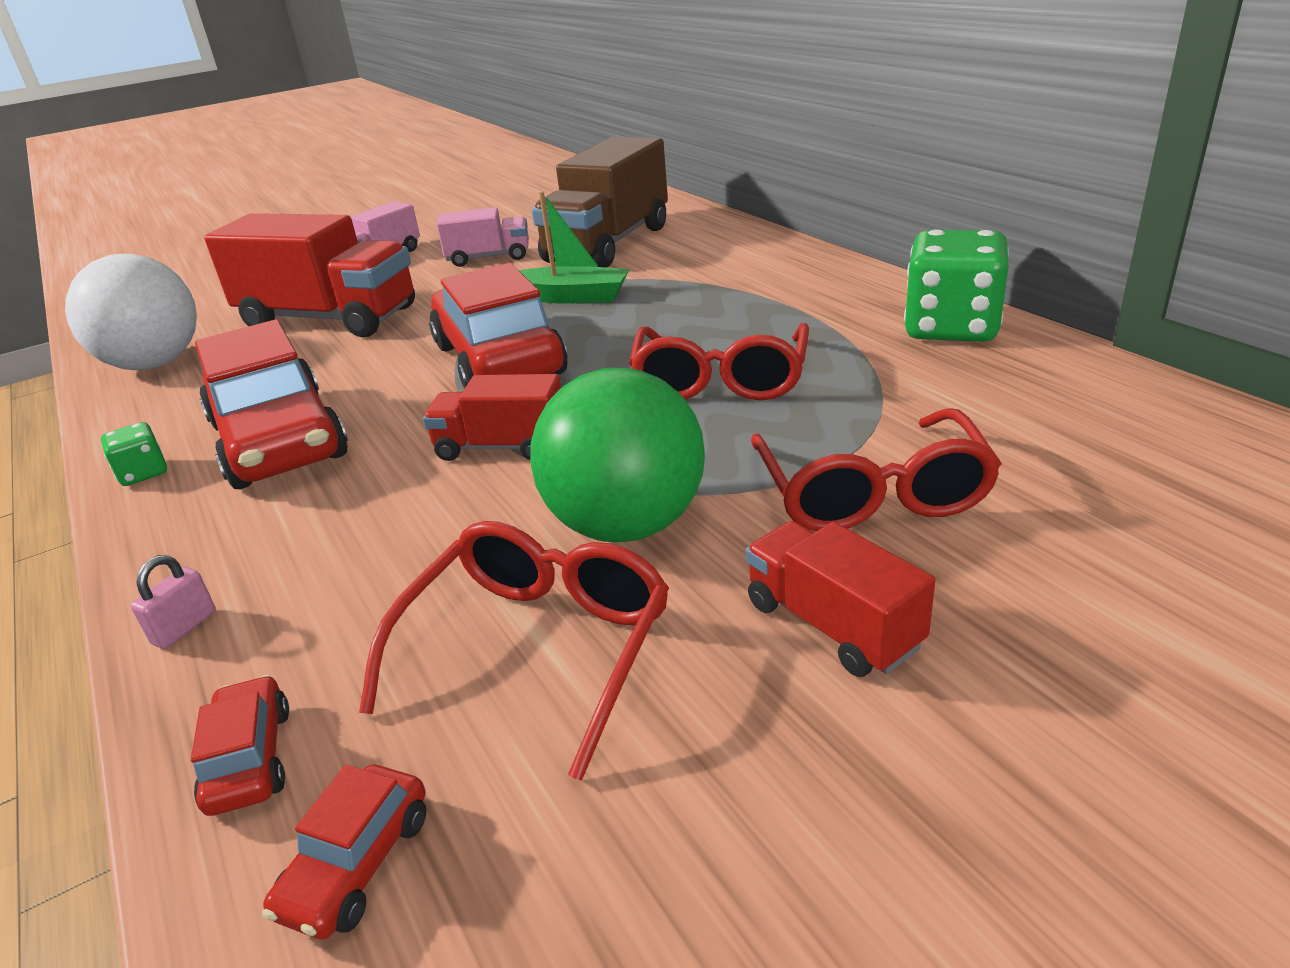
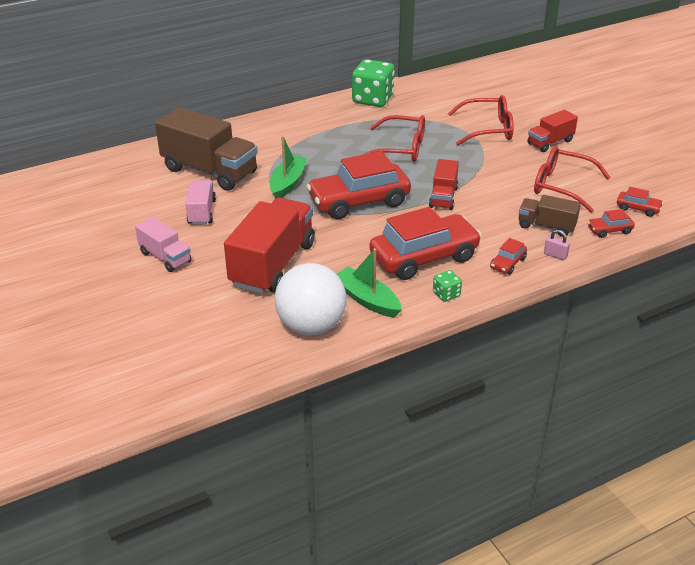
camera: 90 degrees left, 5 degrees up
(187, 398) = (367, 299): none -> green boat
(197, 547) = (508, 263): none -> red car
(325, 612) = (546, 226): none -> brown truck
(626, 524) = (501, 171): green ball -> none

